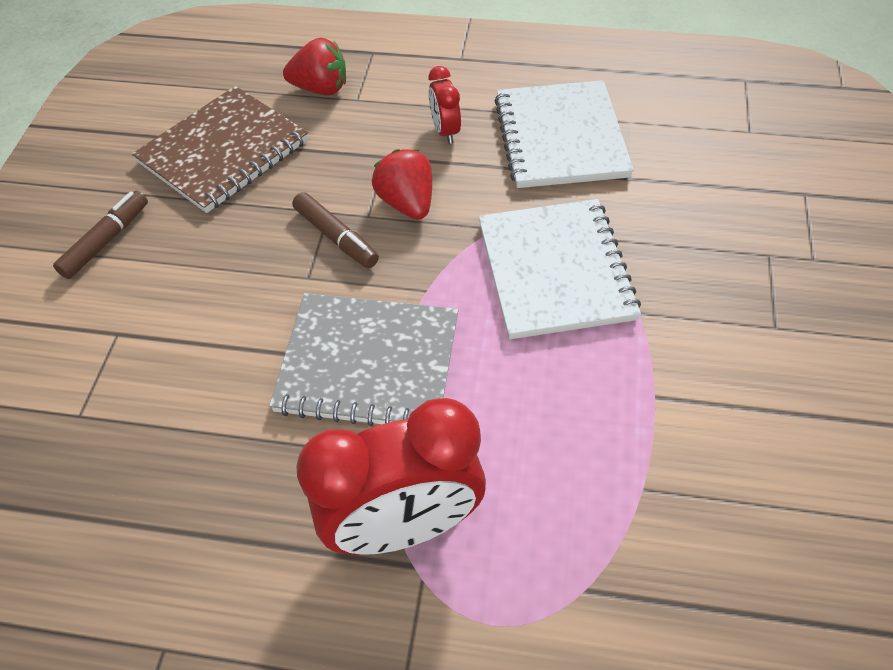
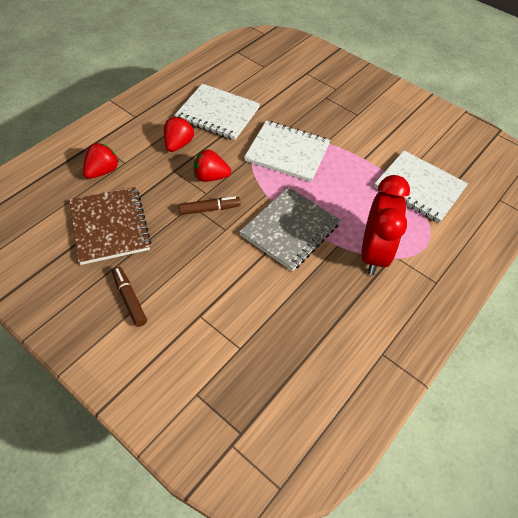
camera: 65 degrees left, 0 degrees up
(445, 131) = (178, 144): red clock -> red strawberry
(661, 540) = (419, 188): none -> white notebook

